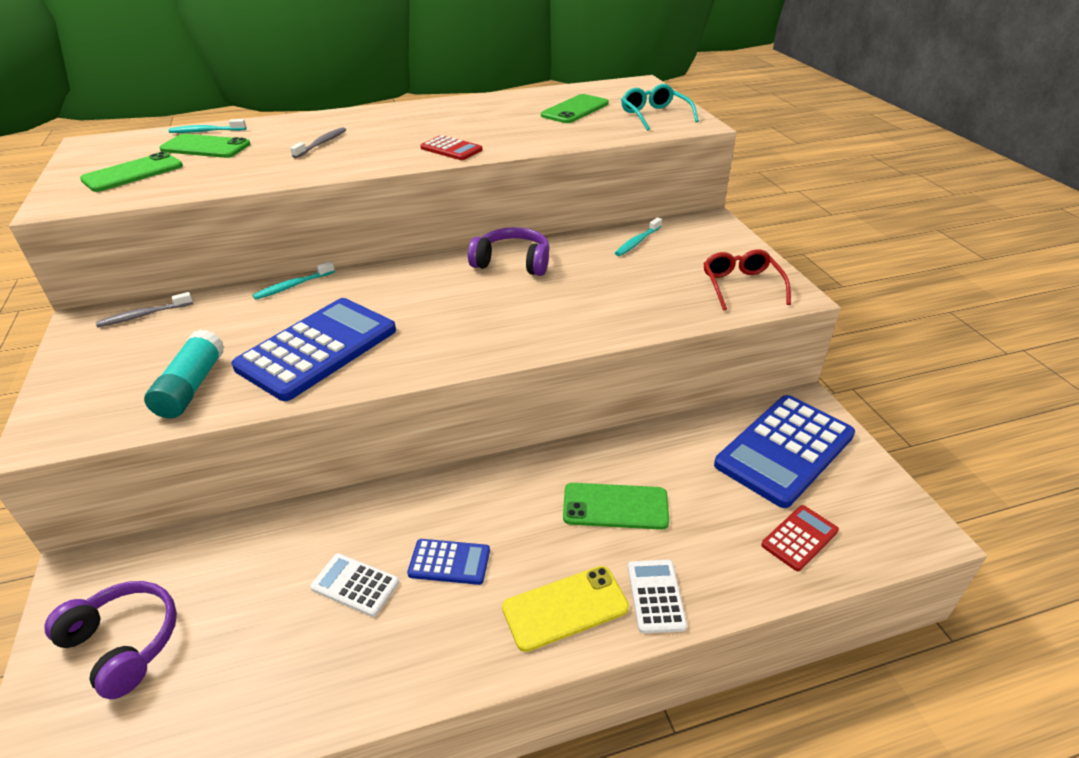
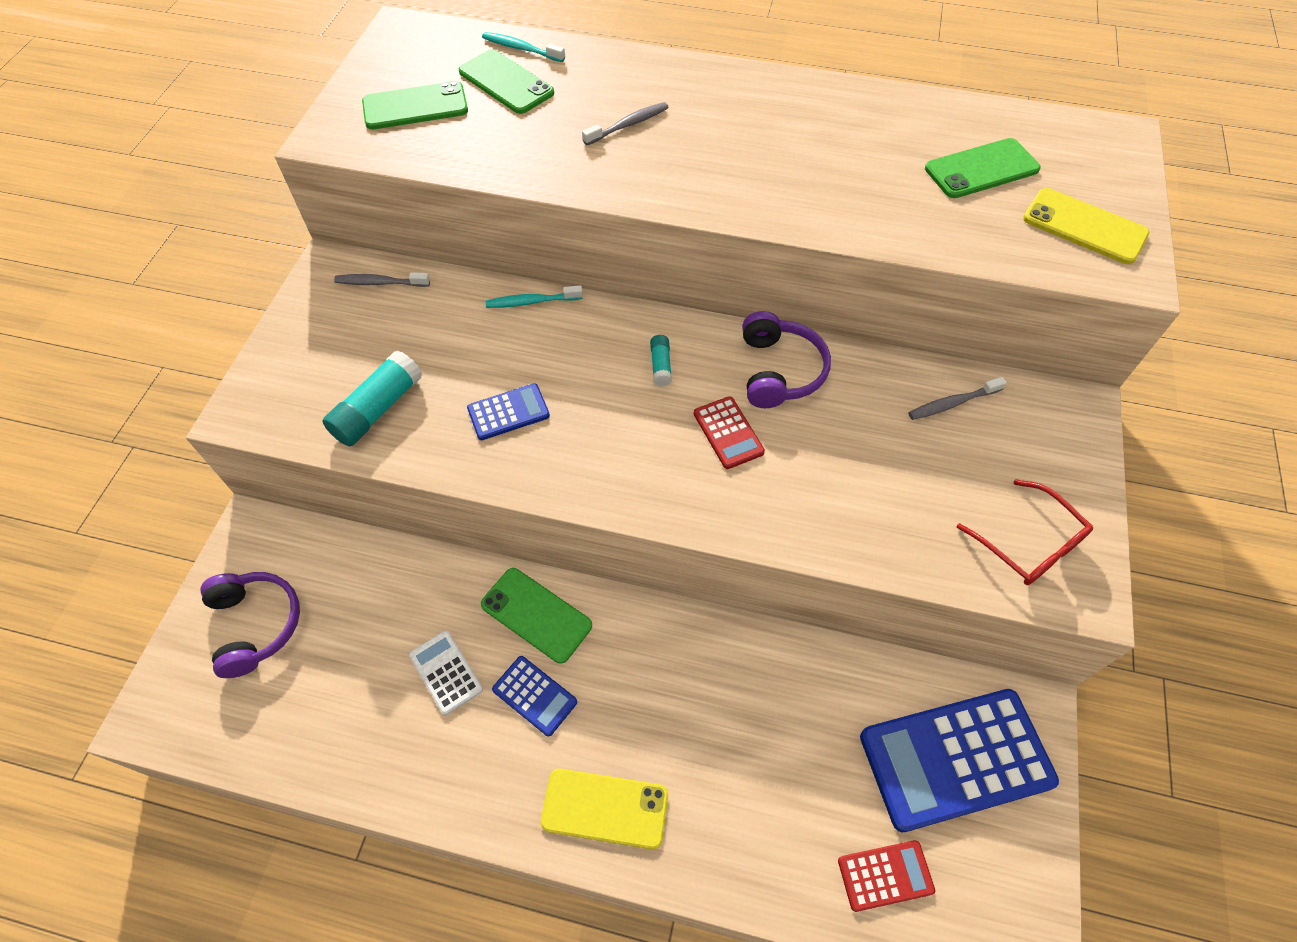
camera: 30 degrees right, 20 degrees up
(317, 349) = (508, 412): blue calculator -> blue calculator, size x0.47
(424, 286) = (661, 365): none -> turquoise glue stick
(451, 149) = (767, 198): red calculator -> red calculator (728, 433)
(513, 262) = (779, 371): purple headphones -> purple headphones turned 45 degrees clockwise
(615, 506) = (723, 723): green phone -> green phone (536, 615)
(637, 242) = (952, 403): turquoise toothbrush -> grey toothbrush
(654, 115) = (1084, 226): turquoise glasses -> yellow phone
(656, 596) = (694, 848): white calculator -> none
(741, 285) = (1030, 544): red glasses -> red glasses turned 120 degrees clockwise

